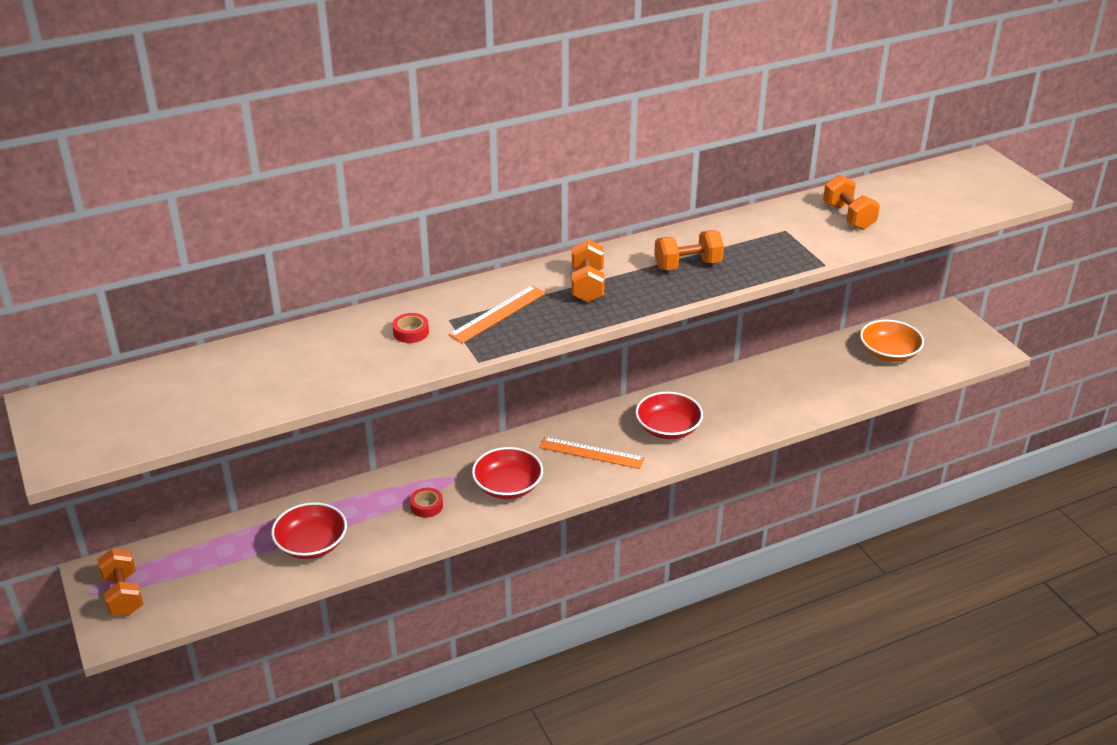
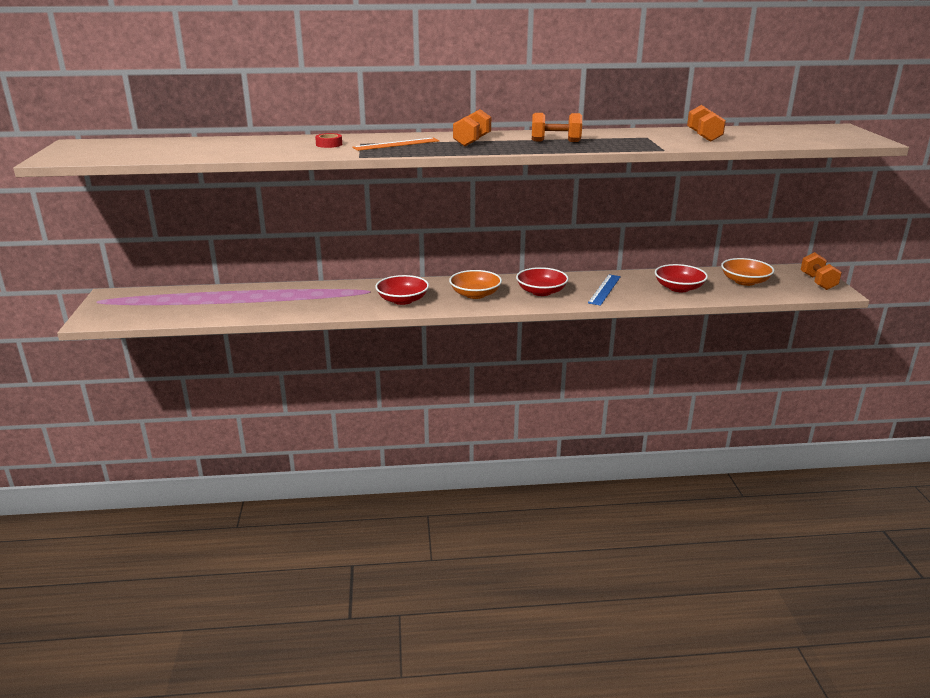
camera: 20 degrees right, 10 degrees down
(123, 595) = (114, 306): orange dumbbell -> orange dumbbell (818, 282)
(311, 544) = (249, 304): red bowl -> red bowl (679, 288)
(426, 506) = (339, 300): red tape -> none
(591, 453) = (475, 294): orange ruler -> orange bowl
(739, 406) = (604, 289): none -> blue ruler

